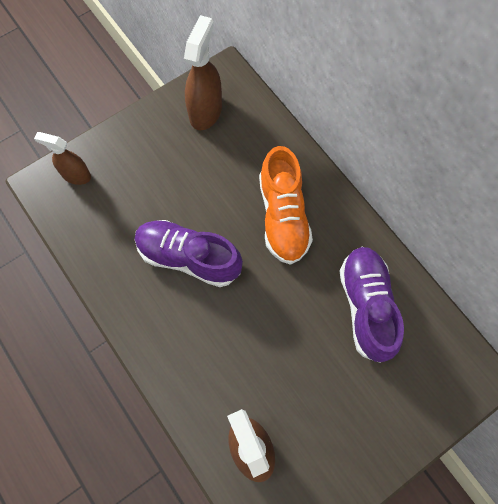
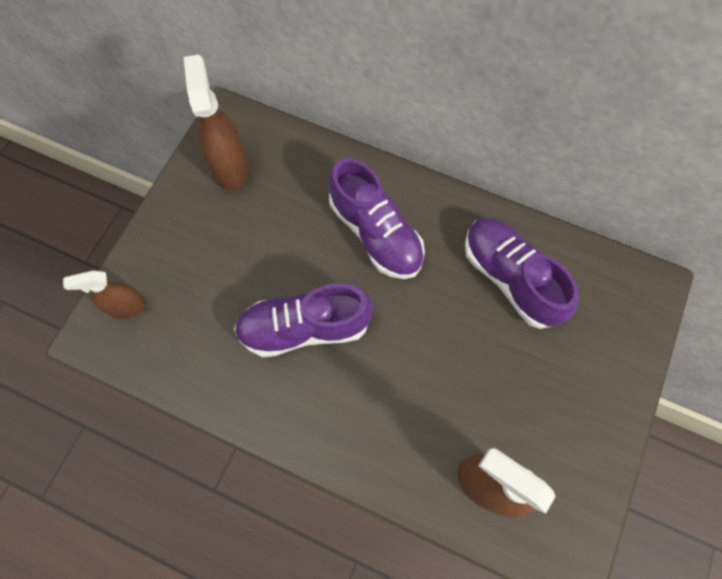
camera: 30 degrees left, 0 degrees up
(283, 216) = (375, 233): orange shoe -> purple shoe

